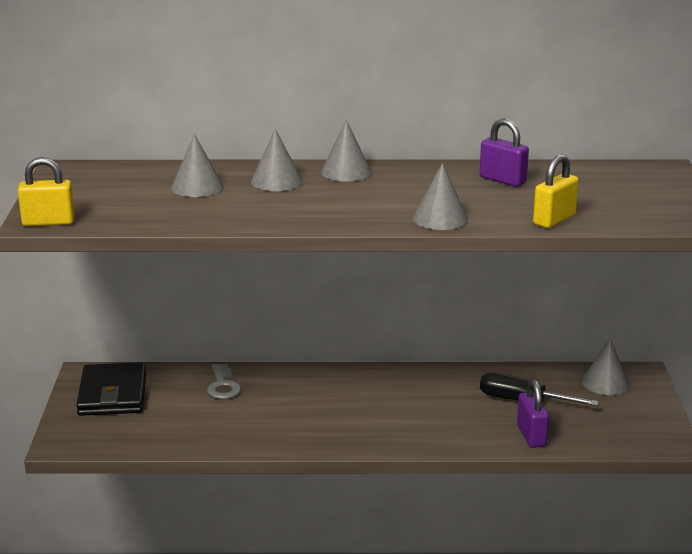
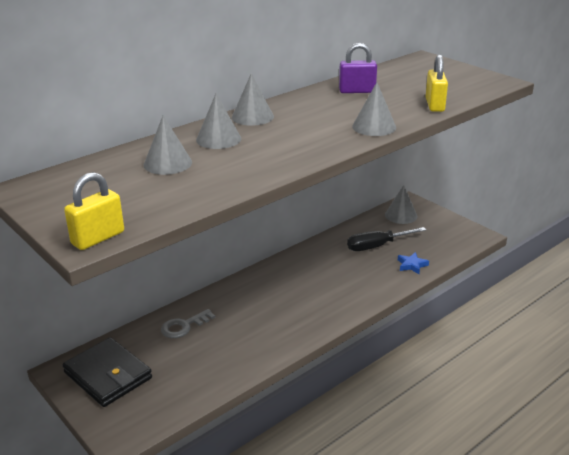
camera: 40 degrees left, 5 degrees up
(223, 386) = (184, 326): grey key -> grey key turned 105 degrees clockwise
(531, 435) = (412, 265): purple padlock -> blue star

